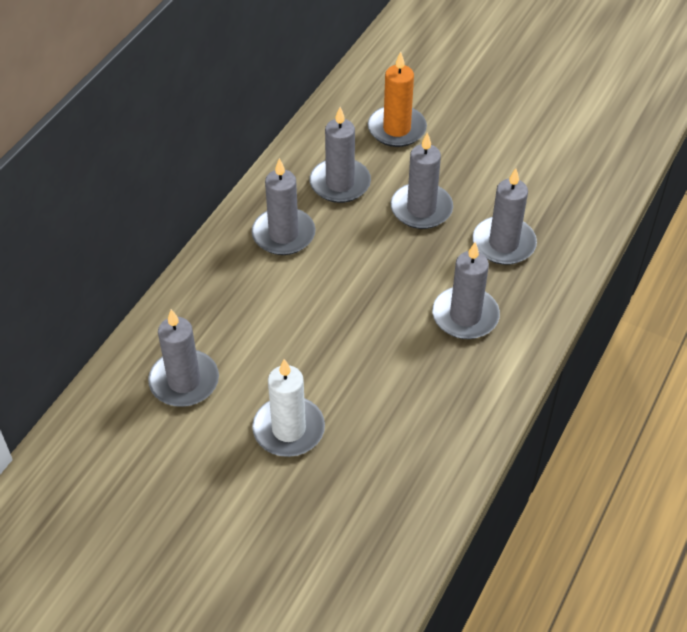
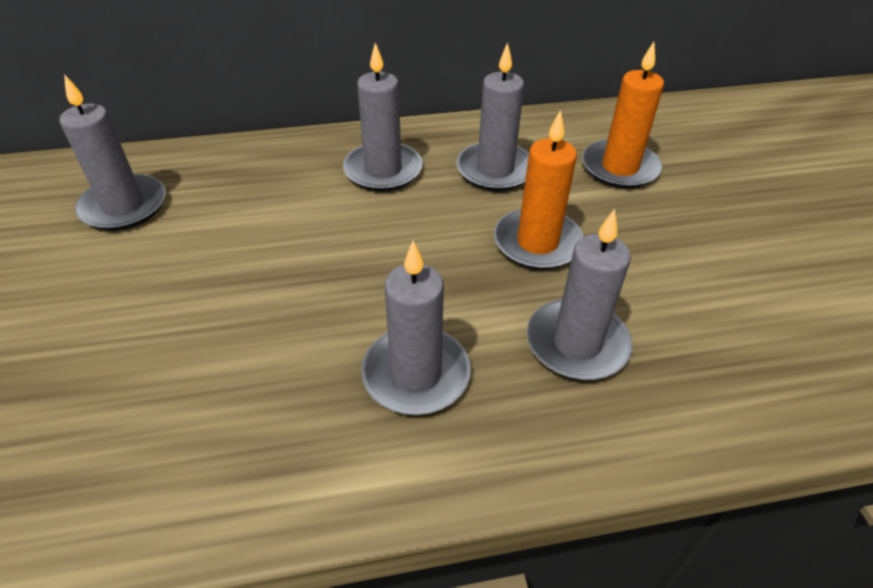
camera: 50 degrees right, 5 degrees down
(288, 429) = (100, 314): white candle -> none
(421, 209) = (537, 243): grey candle -> orange candle

